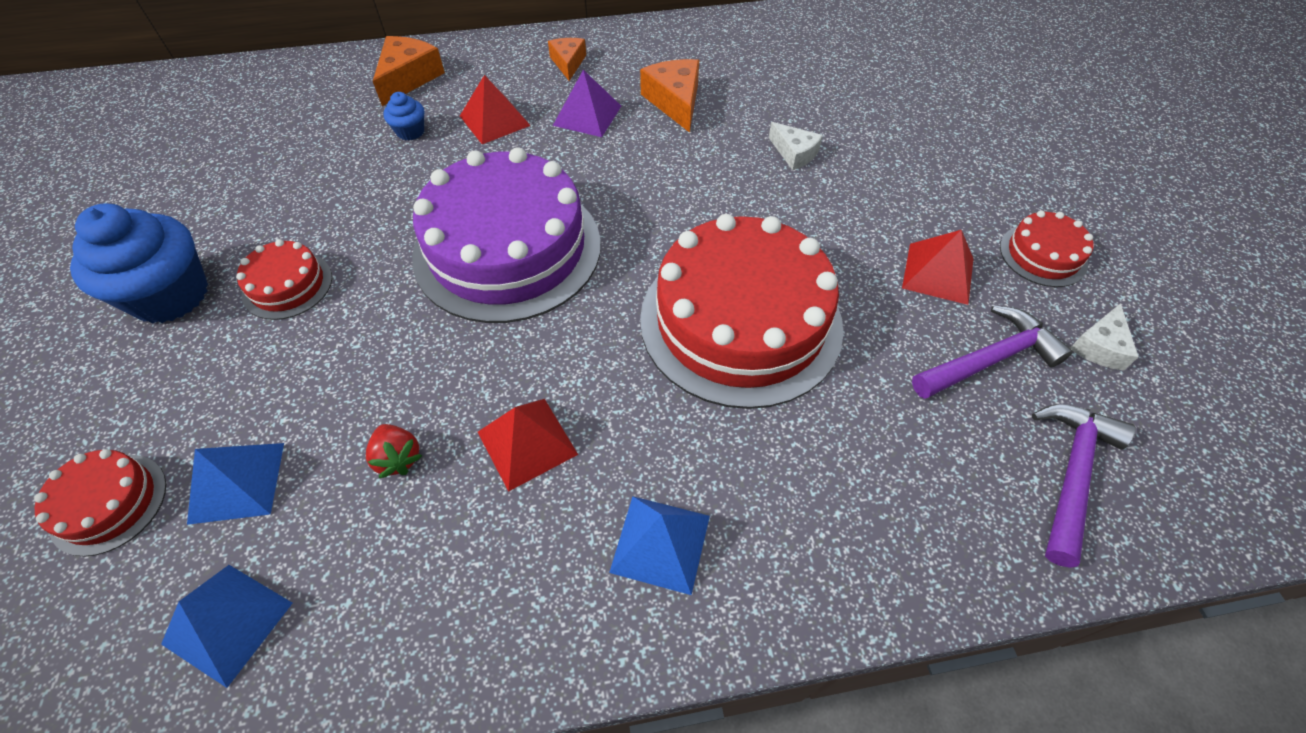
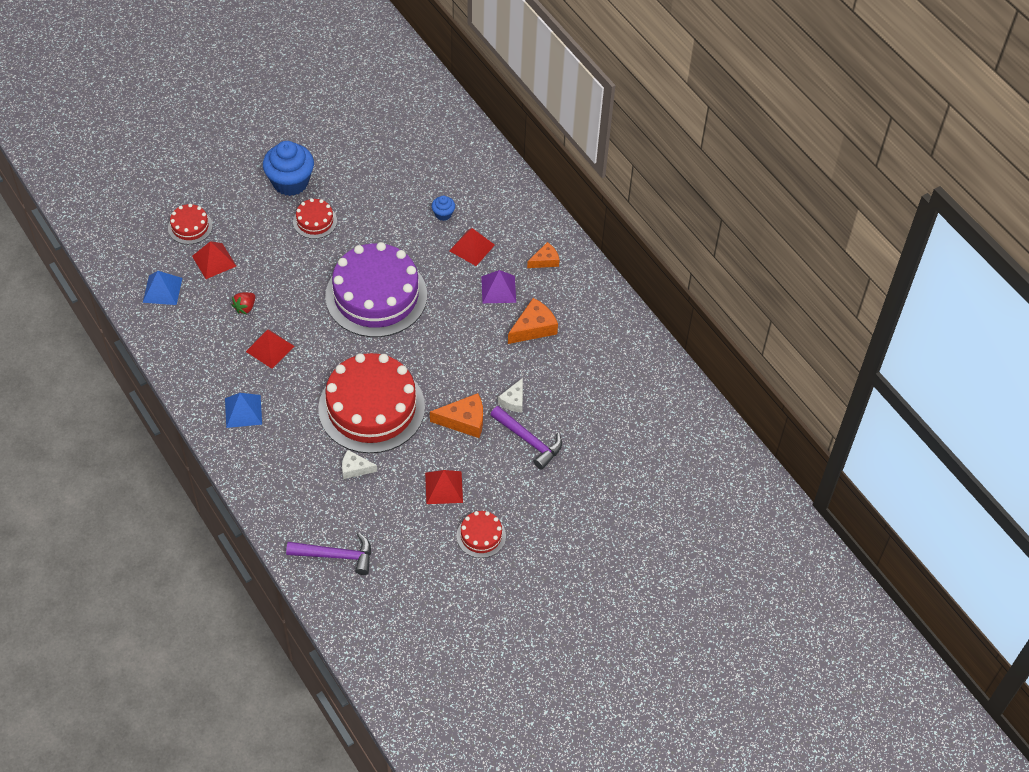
camera: 65 degrees right, 0 degrees up
(237, 482) = (214, 261): blue pyramid -> red pyramid
(408, 78) = (489, 190): orange cheese -> orange cheese (464, 421)
(989, 359) = (392, 517): purple hammer -> purple hammer (529, 441)
(1099, 346) = (421, 565): white cheese -> white cheese (355, 468)

